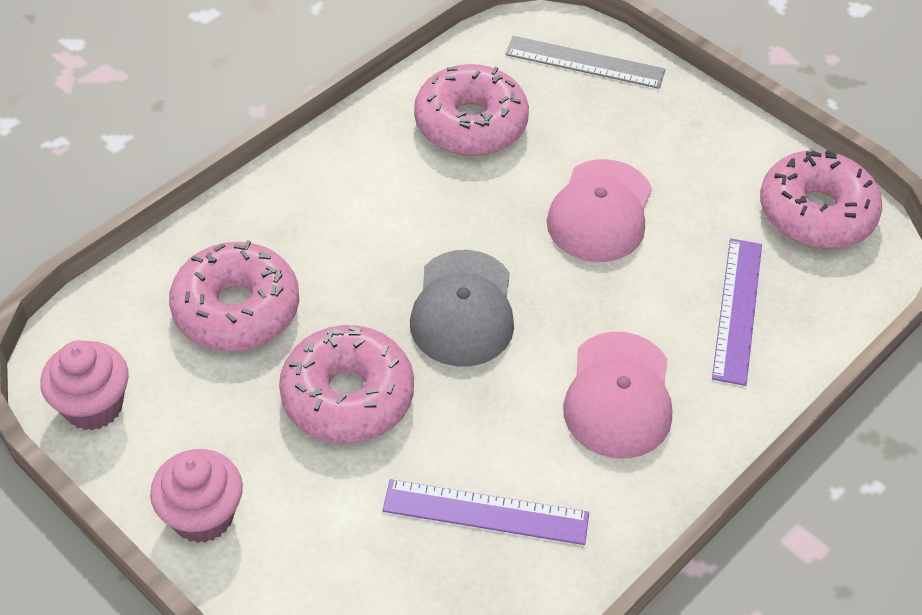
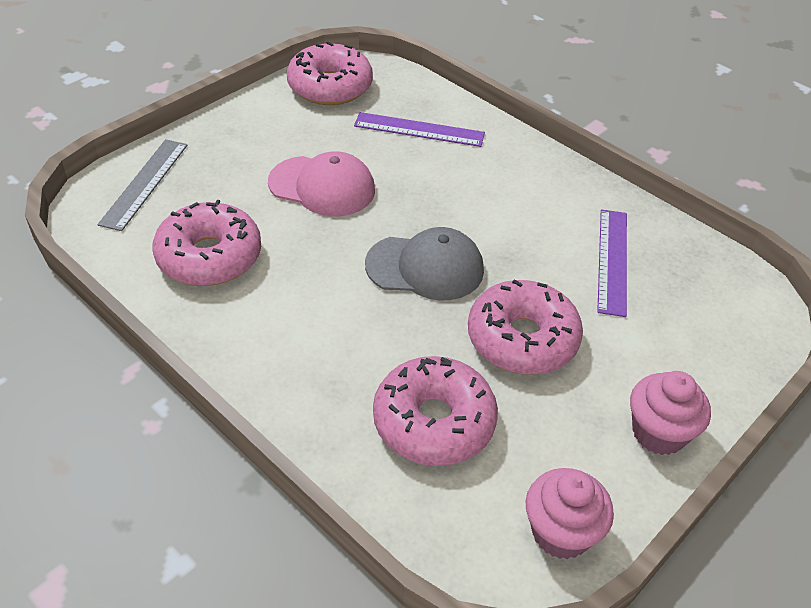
camera: 90 degrees left, 5 degrees down
(618, 396) = (500, 190): pink cap -> none

